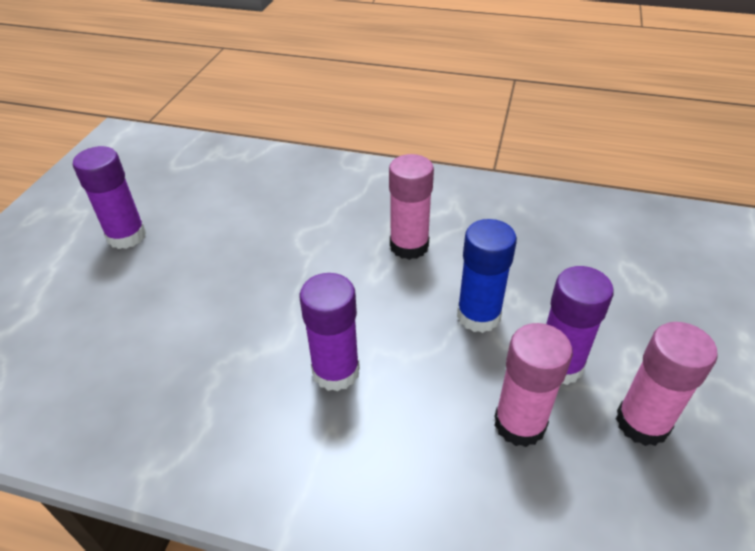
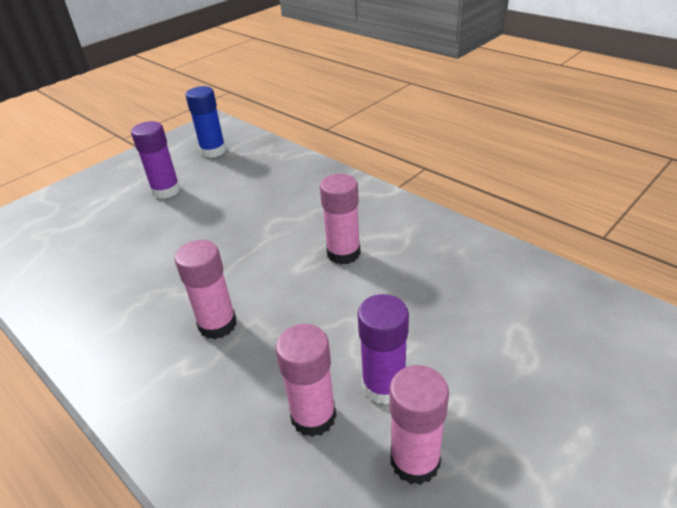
camera: 30 degrees right, 5 degrees down
(336, 371) = (217, 324): purple glue stick -> pink glue stick
(478, 315) = (352, 323): blue glue stick -> blue glue stick (213, 151)

